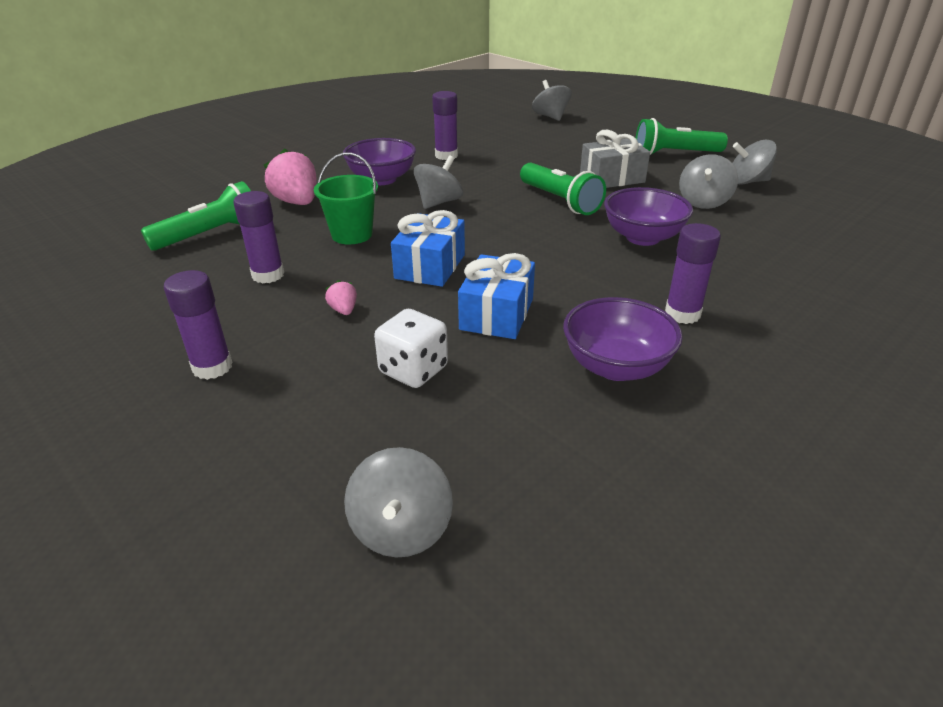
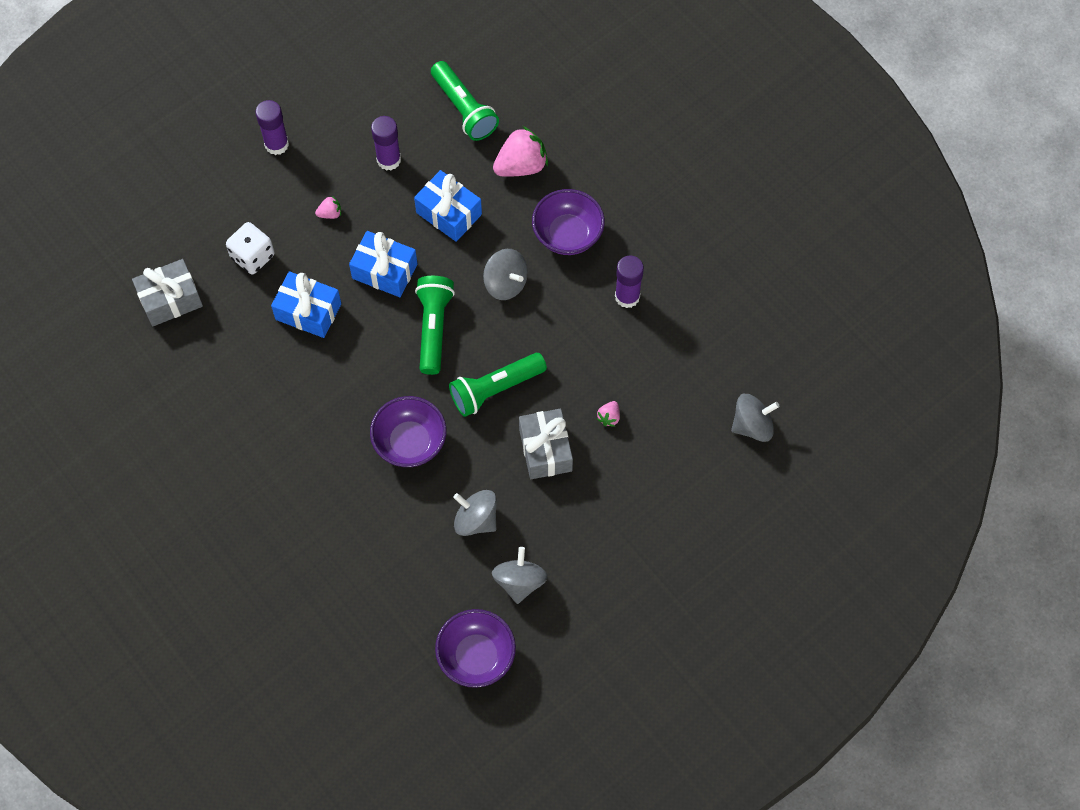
camera: 95 degrees right, 30 degrees up
(352, 235) = (448, 213): green bucket -> blue gift
(401, 529) = (128, 248): grey spinning top -> none
(504, 452) = (170, 300): none -> grey gift
(566, 157) = (609, 417): none -> pink strawberry
(616, 366) = (234, 375): purple bowl -> purple bowl (476, 656)
(675, 154) = (608, 535): green flashlight -> green flashlight (433, 328)
(682, 314) = (287, 436): purple glue stick -> none

